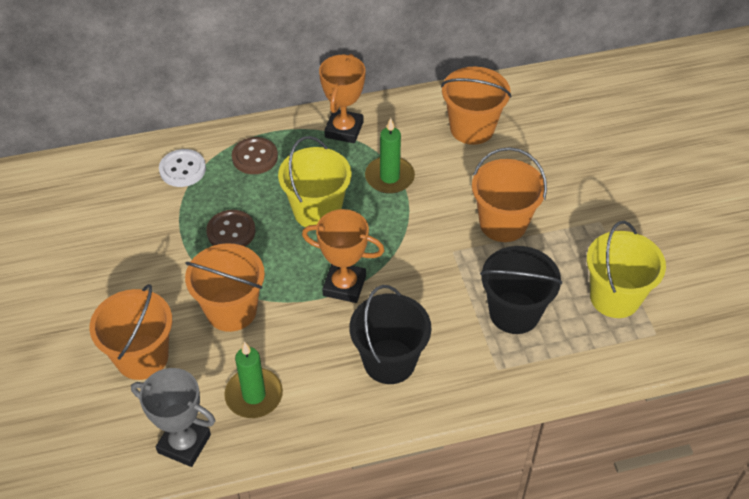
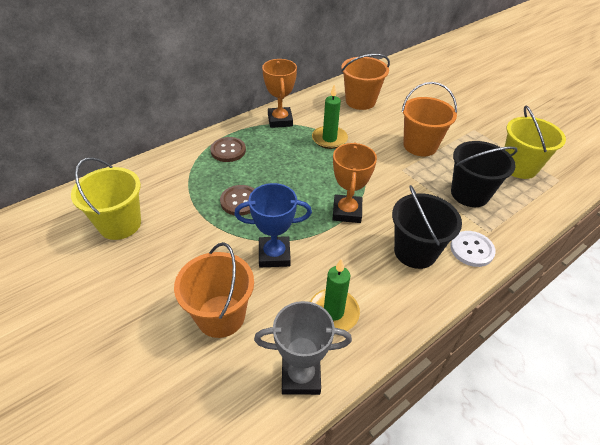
camera: 25 degrees left, 5 degrees down
(182, 169) = (177, 171): white button -> white button (471, 249)
(231, 310) = (274, 255): orange bucket -> blue trophy
(317, 211) = (294, 171): yellow bucket -> yellow bucket (120, 224)
(344, 285) = (347, 212): orange trophy -> orange trophy turned 75 degrees counterclockwise

